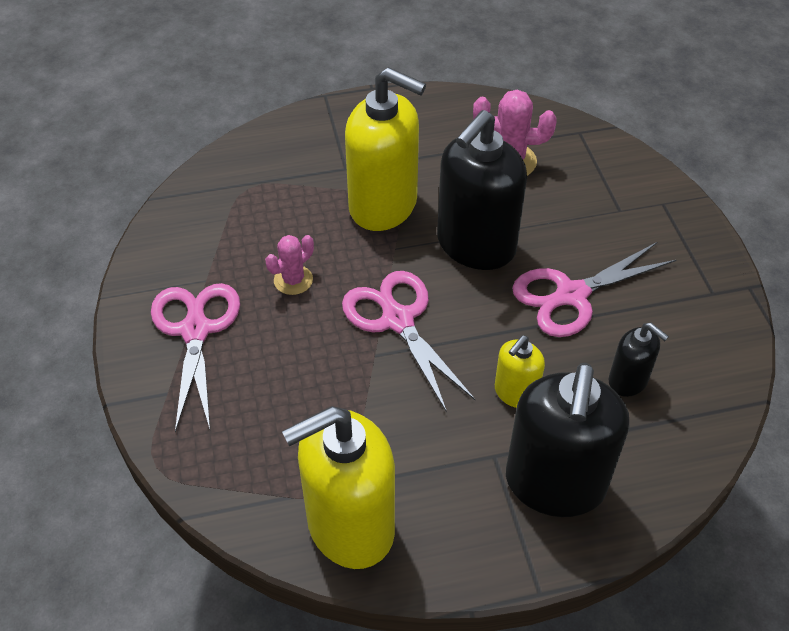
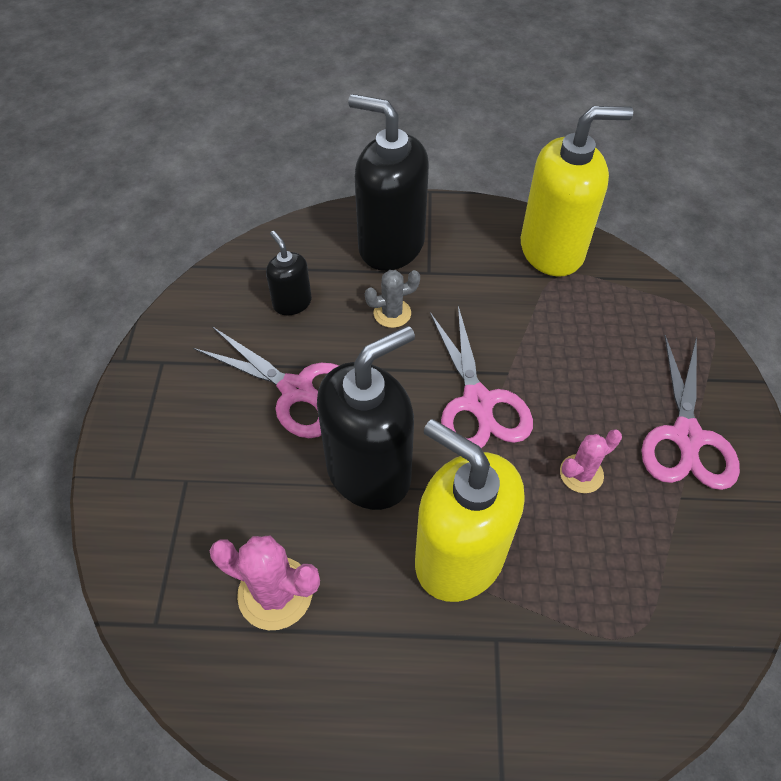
camera: 165 degrees left, 5 degrees up
(515, 393) = (392, 313): yellow soap dispenser -> grey cactus
(555, 484) = (391, 245): black soap dispenser -> black soap dispenser turned 90 degrees counterclockwise
(572, 295) = (296, 390): pink scissors -> pink scissors turned 45 degrees clockwise

